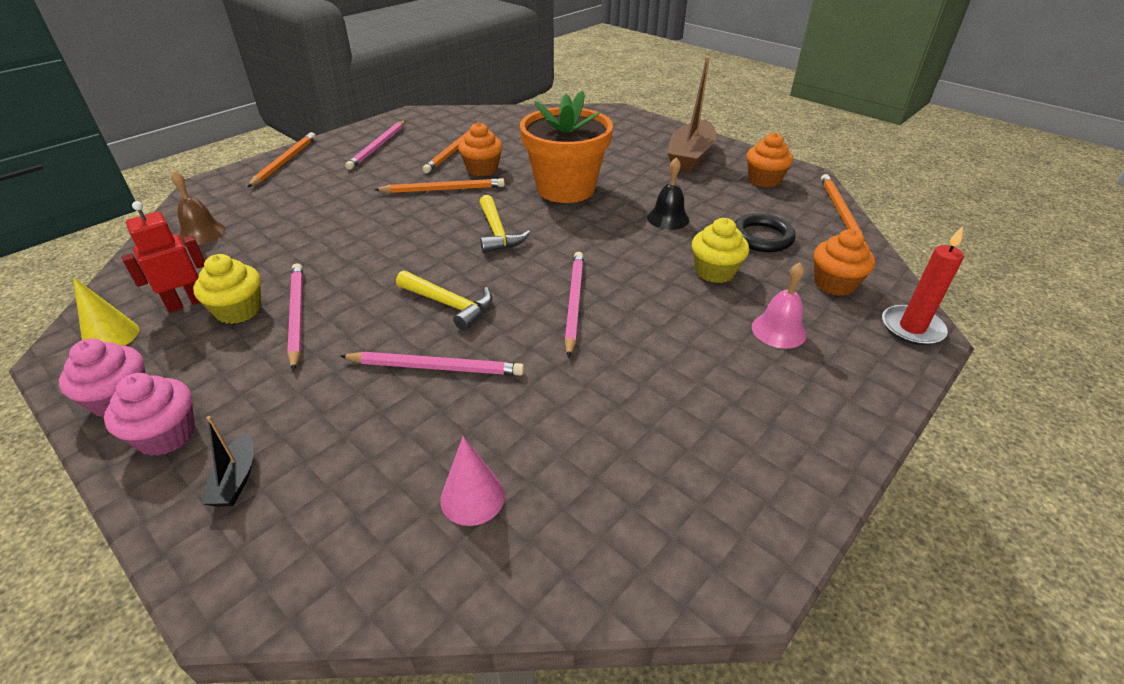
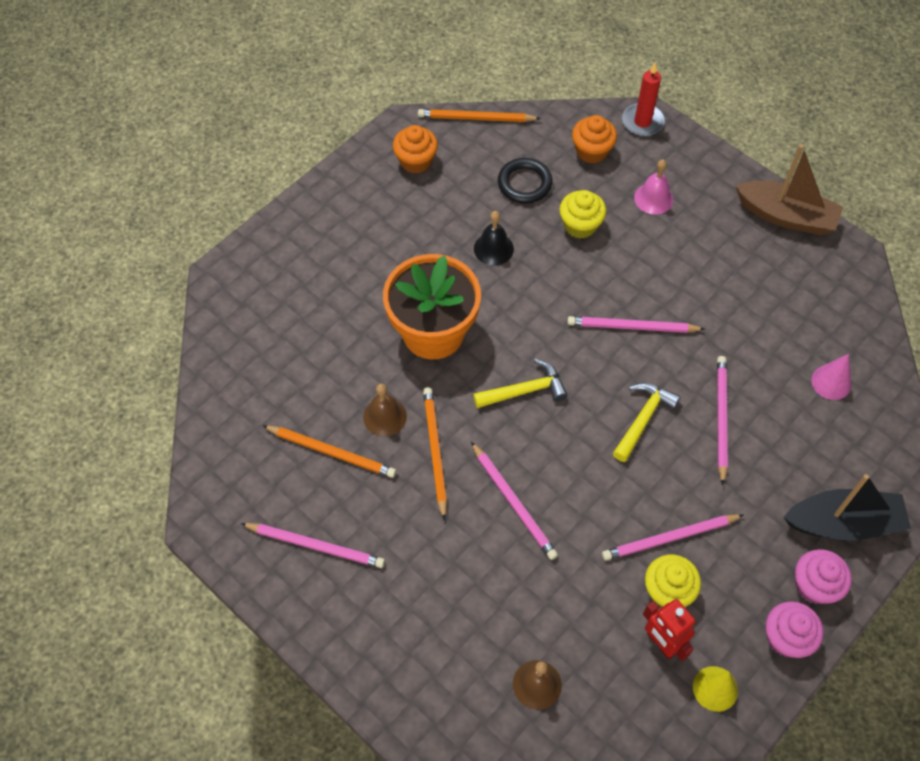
camera: 90 degrees left, 20 degrees up
(236, 480) = (843, 523): black boat -> black boat, size x2.11
(285, 161) = (356, 653): orange pencil -> none
(379, 225) = (513, 502): none -> pink pencil
(482, 169) = (384, 416): orange cupcake -> brown bell
(690, 157) = (359, 214): brown boat -> brown boat (786, 216)

